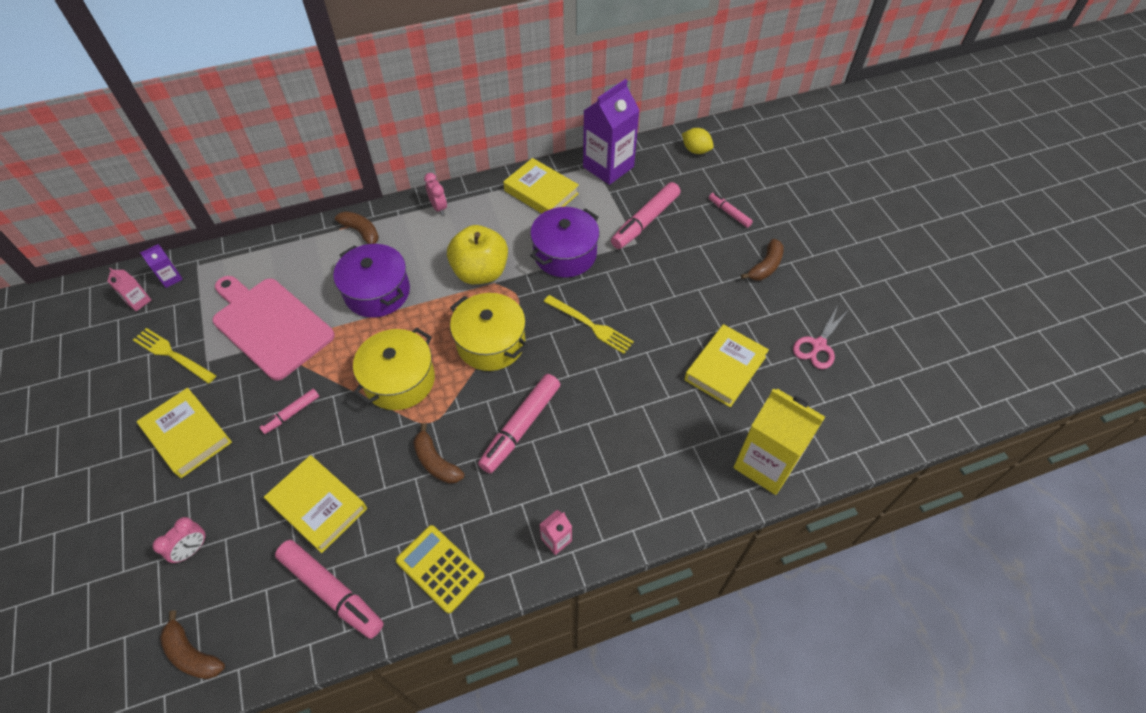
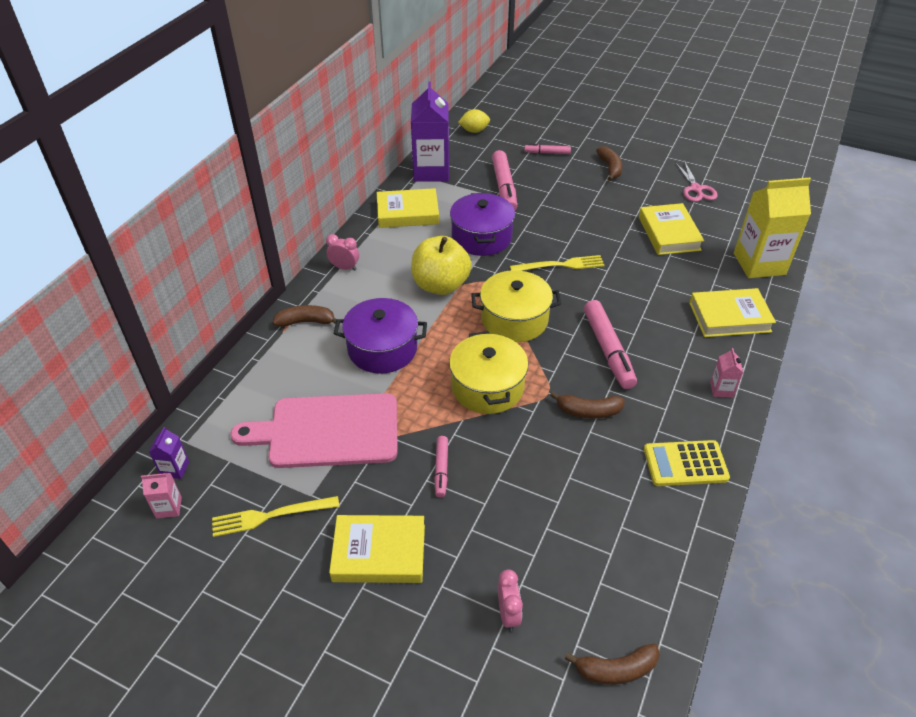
camera: 45 degrees left, 10 degrees down
(318, 506) = (554, 503): yellow book -> yellow book (729, 317)
(331, 591) = (644, 540): pink marker -> none

